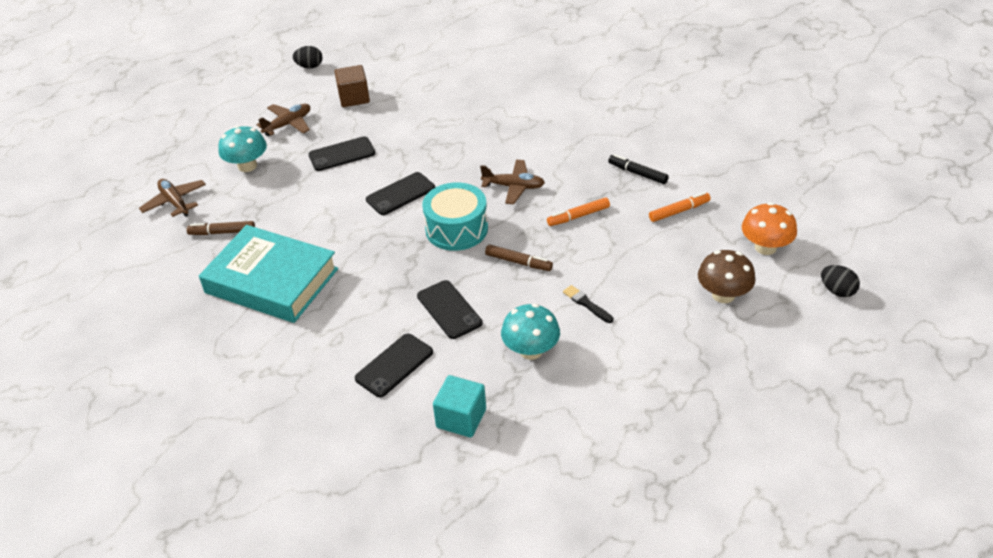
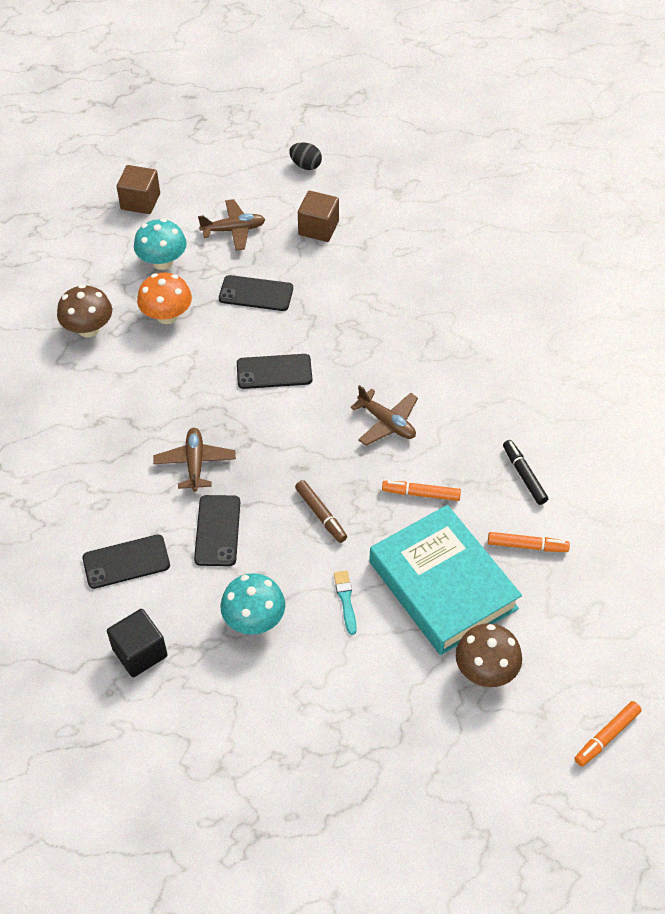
camera: 30 degrees right, 10 degrees up
(175, 202) = (73, 271): brown plane -> brown plane (195, 463)
(194, 137) = (140, 201): none -> brown cube
(222, 232) = (88, 329): brown marker -> brown mushroom
(271, 281) = (91, 408): turquoise book -> turquoise book (442, 585)
(456, 229) = (294, 443): turquoise drum -> none
(461, 418) = (140, 652): turquoise cube -> black cube
(586, 304) = (345, 600): black brush -> turquoise brush
(765, 247) = (578, 641): orange mushroom -> orange mushroom (167, 316)
(837, 291) = (606, 736): black egg -> orange marker

